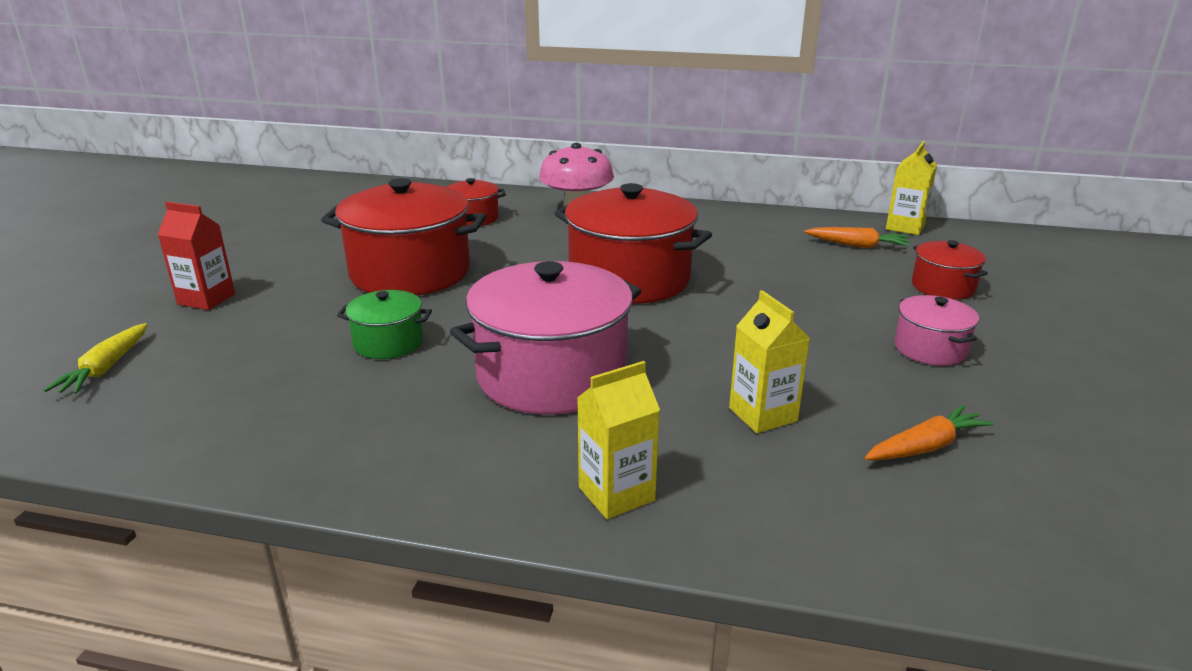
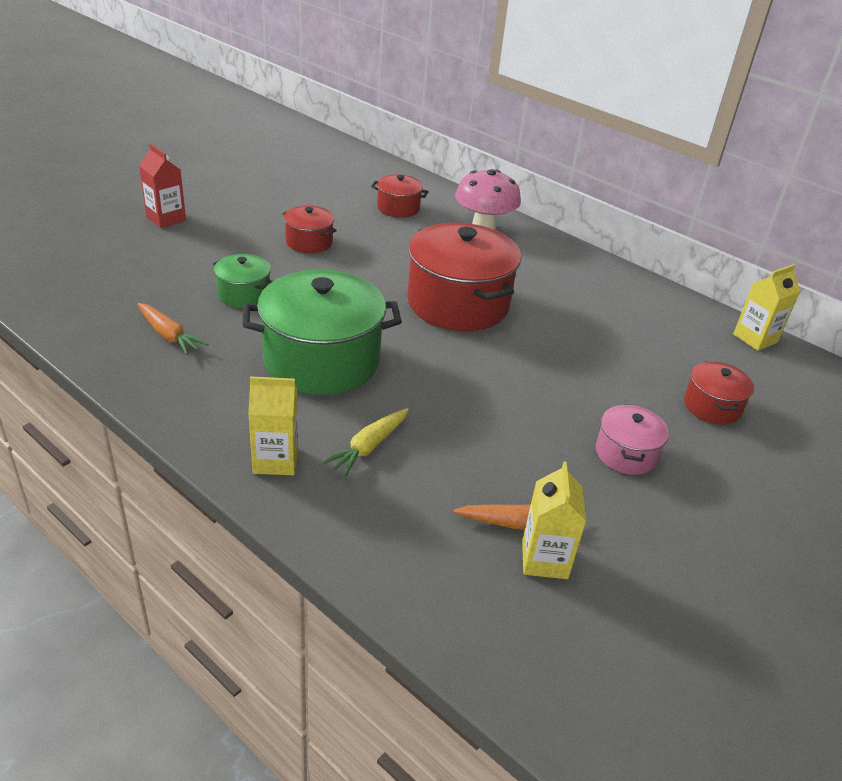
camera: 25 degrees right, 10 degrees up
(106, 368) = (73, 251): yellow carrot -> yellow carrot (369, 447)
(410, 272) = (309, 242): red pot -> red pot, size x0.49
(552, 375) = (322, 360): pink pot -> green pot
(763, 414) = (431, 449): yellow carton -> yellow carton (544, 559)
(857, 245) = (685, 341): orange carrot -> orange carrot (169, 335)

